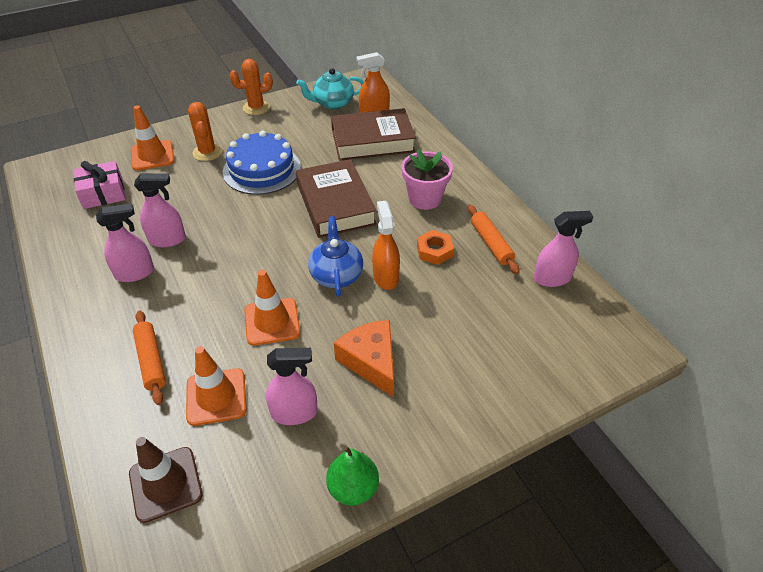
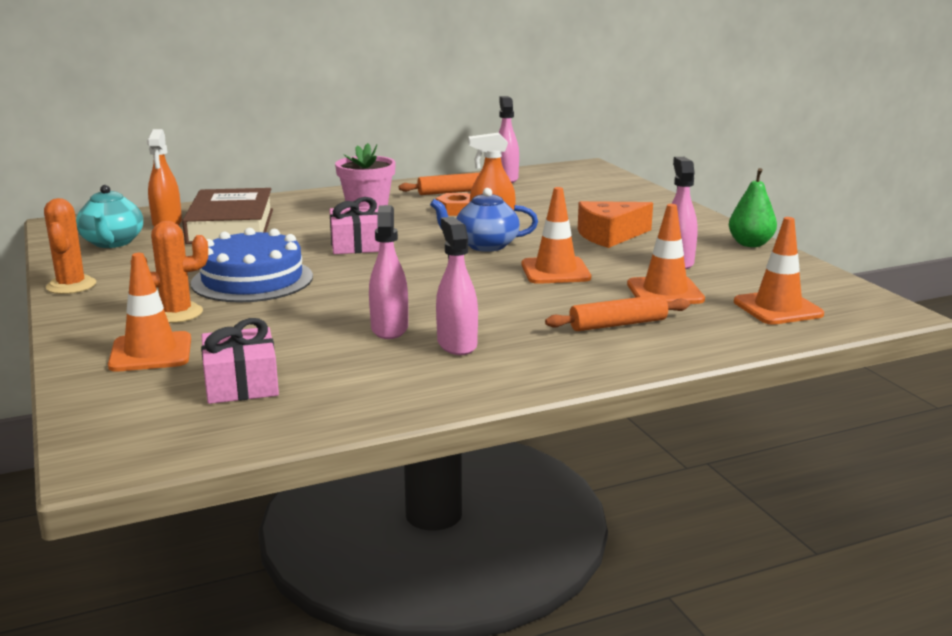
camera: 85 degrees left, 25 degrees down
(165, 484) = (777, 308): brown traffic cone -> orange traffic cone
(335, 204) = (356, 244): brown book -> pink gift

